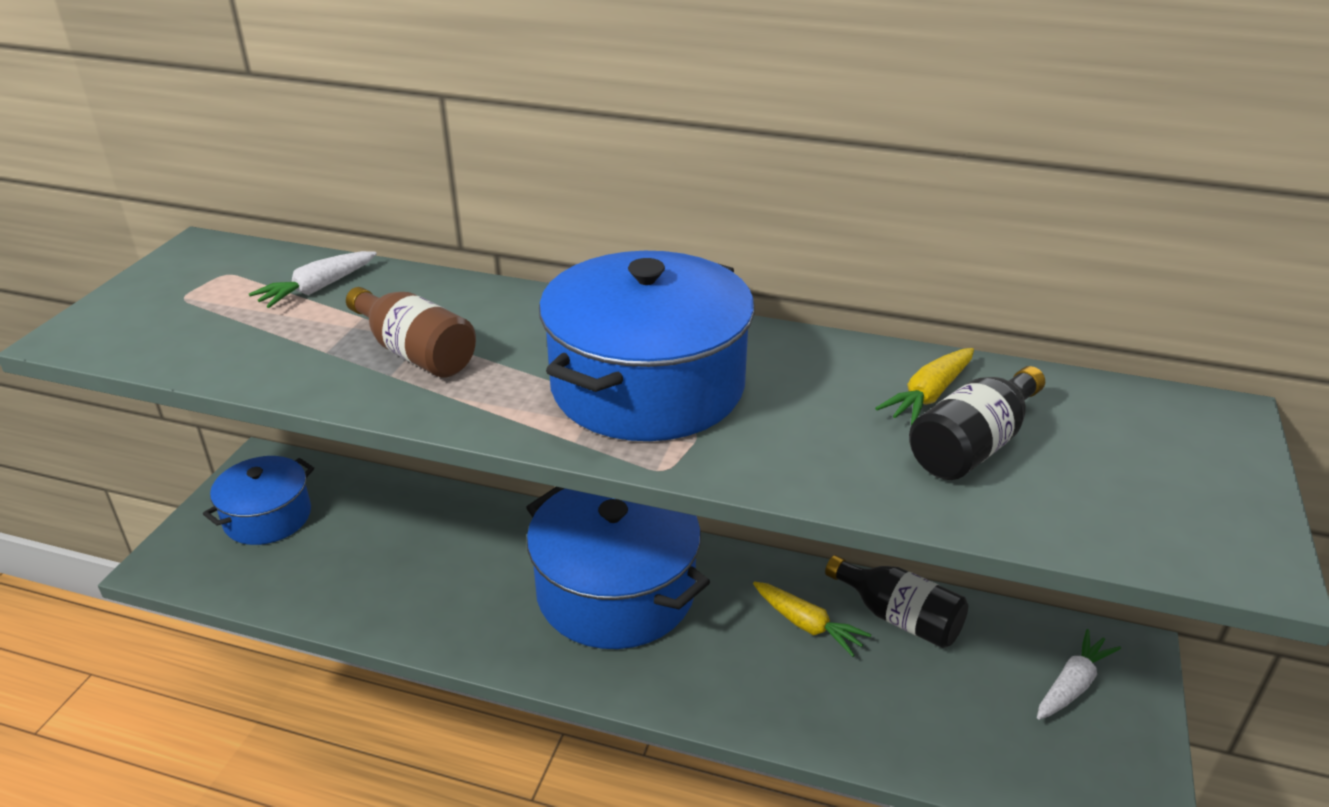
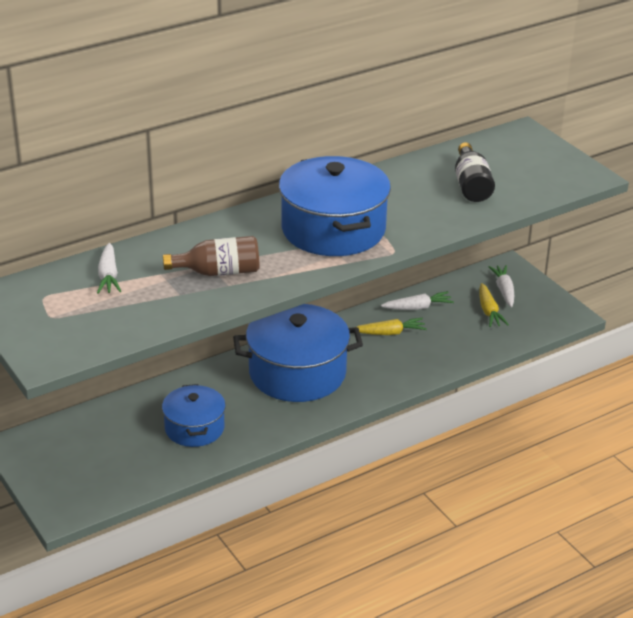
camera: 50 degrees left, 0 degrees up
(267, 517) = (74, 460): blue pot -> blue pot (194, 428)
(899, 617) = (417, 307): black bottle -> white carrot
(928, 395) = (430, 176): yellow carrot -> yellow carrot (489, 311)

